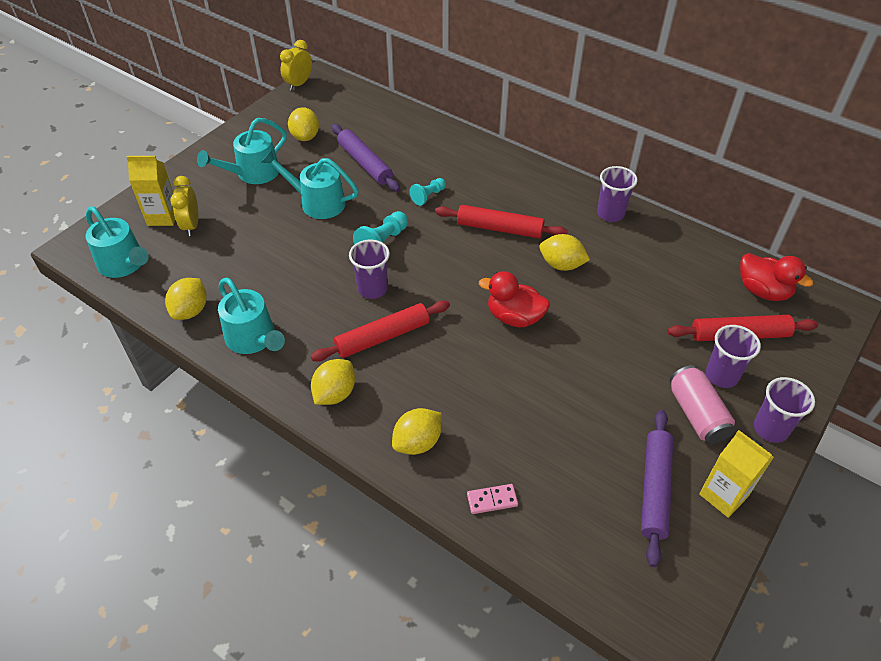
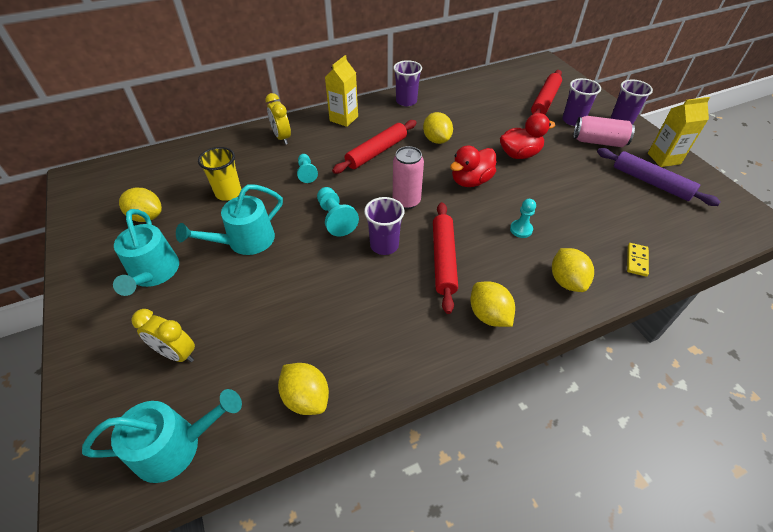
camera: 60 degrees left, 0 degrees up
(163, 217) = (135, 377): yellow carton -> yellow carton (344, 118)
(253, 339) = (385, 354): turquoise watering can -> none
(299, 84) = (65, 194): yellow clock -> yellow clock (282, 137)
(365, 164) = (228, 193): purple rolling pin -> yellow cup
(443, 280) = (406, 201): none -> pink can
(468, 383) = (521, 229): none -> turquoise pawn
(492, 500) = (637, 260): pink domino -> yellow domino
(561, 265) = (436, 140): yellow lemon -> yellow lemon turned 75 degrees counterclockwise
(763, 291) = (516, 79): red duck -> red duck (519, 154)

